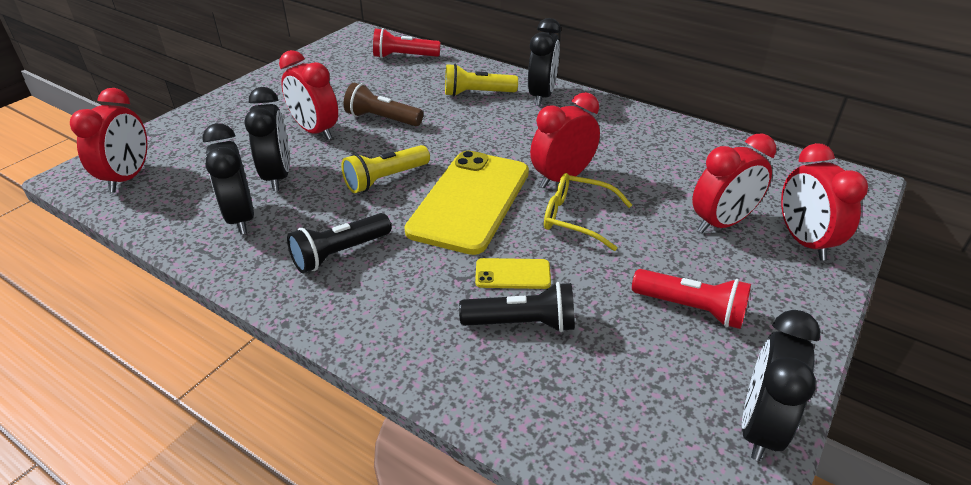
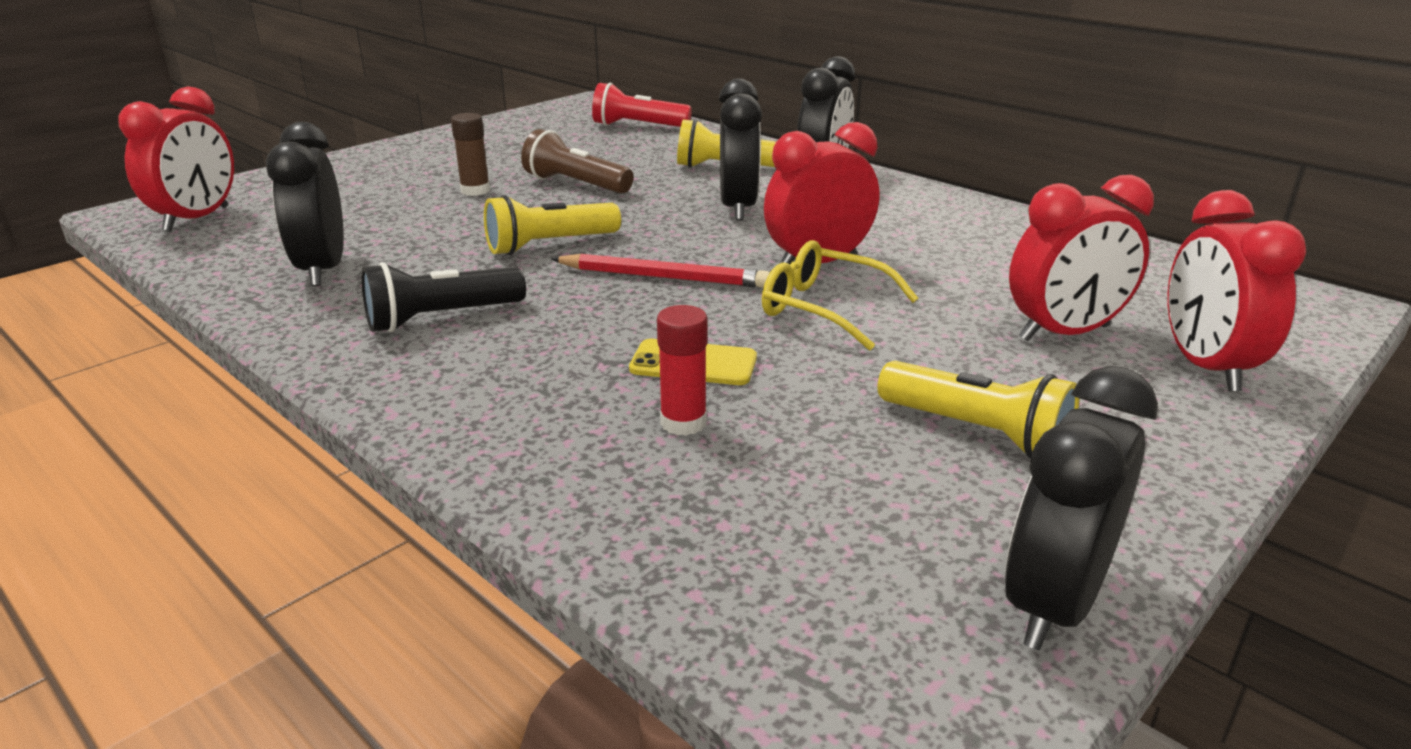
camera: 10 degrees right, 10 degrees down
(278, 176) = (398, 232): black clock -> black clock (738, 208)
(315, 131) = (475, 191): red clock -> brown glue stick
(470, 201) = (664, 277): yellow phone -> red pencil
(522, 323) = (683, 422): black flashlight -> red glue stick
(691, 309) = (977, 432): red flashlight -> yellow flashlight

